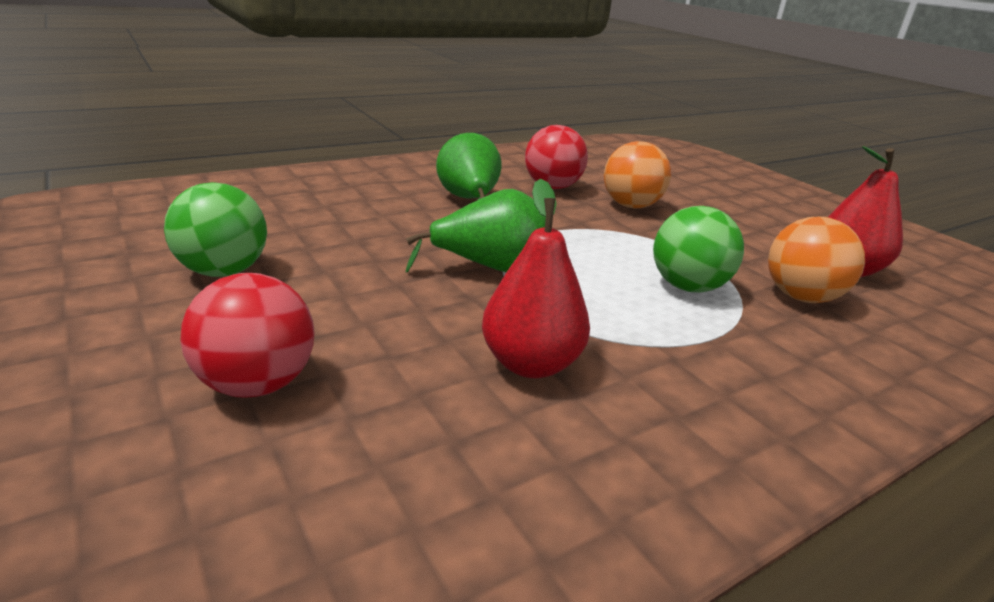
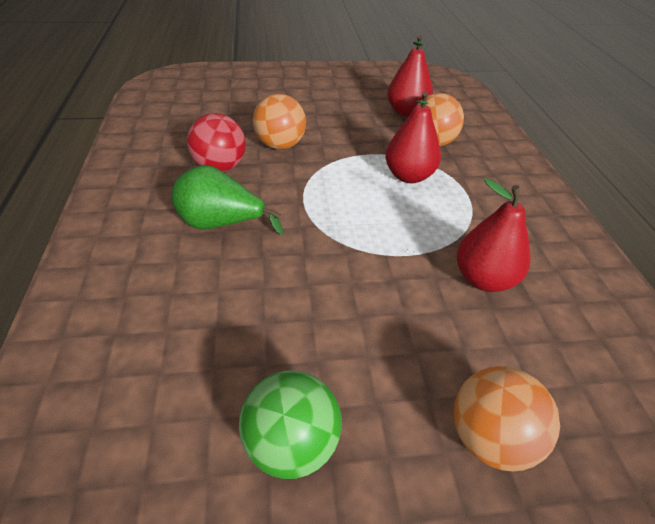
camera: 65 degrees left, 15 degrees up
(257, 383) = (490, 438): red ball -> orange ball
(489, 268) = (352, 254): green pear -> none
(687, 286) = (408, 176): green ball -> red pear

